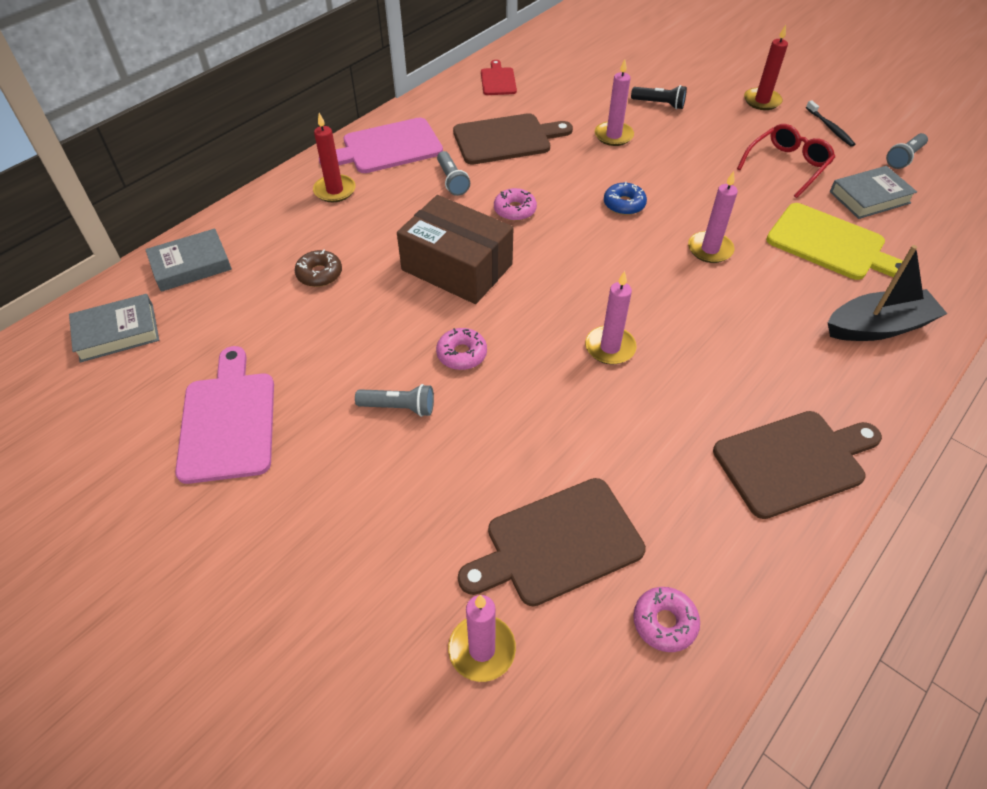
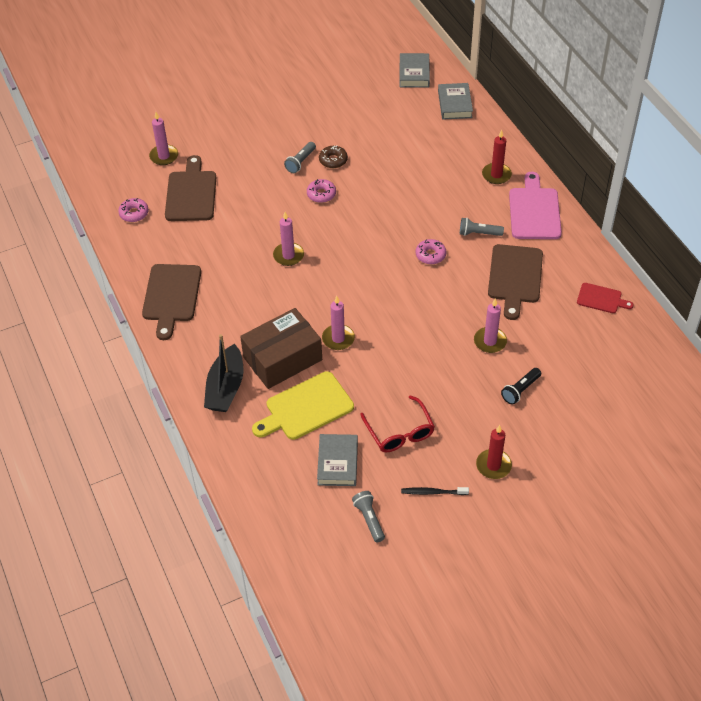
camera: 115 degrees right, 0 degrees up
(228, 421) = (329, 104): pink cutting board -> none
(319, 274) = (418, 153): brown donut -> brown donut (333, 160)
(457, 267) = (391, 211): brown box -> brown box (282, 358)
(624, 204) = (406, 313): blue donut -> none

